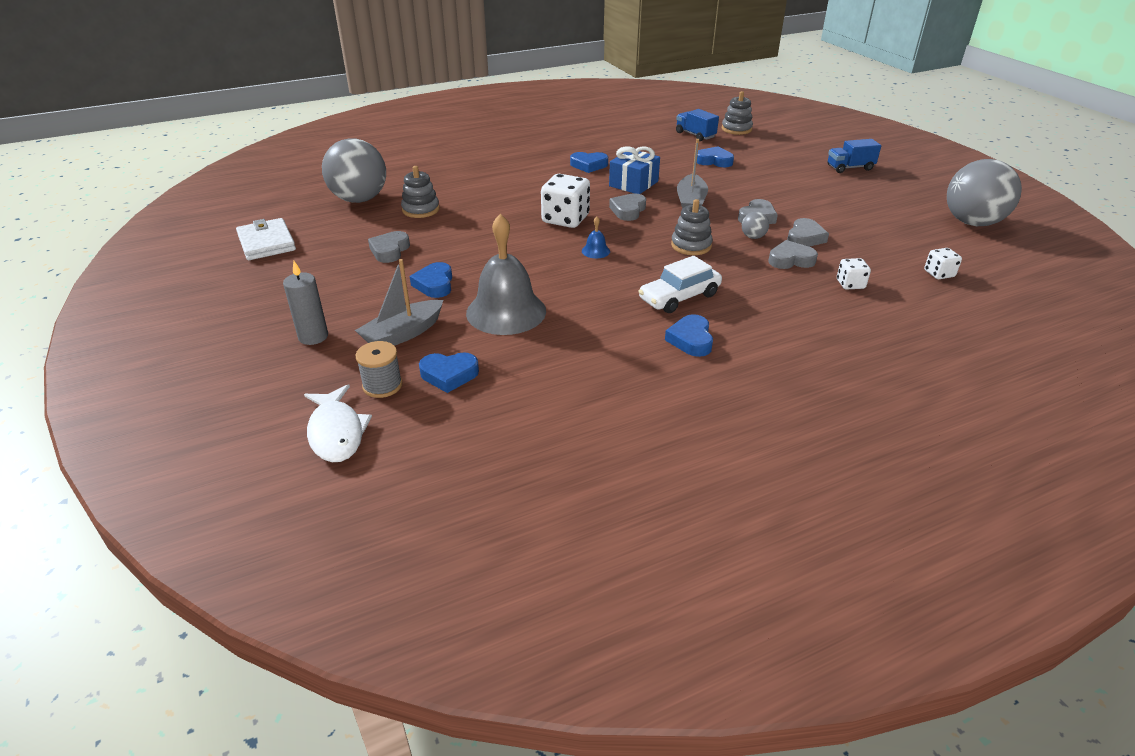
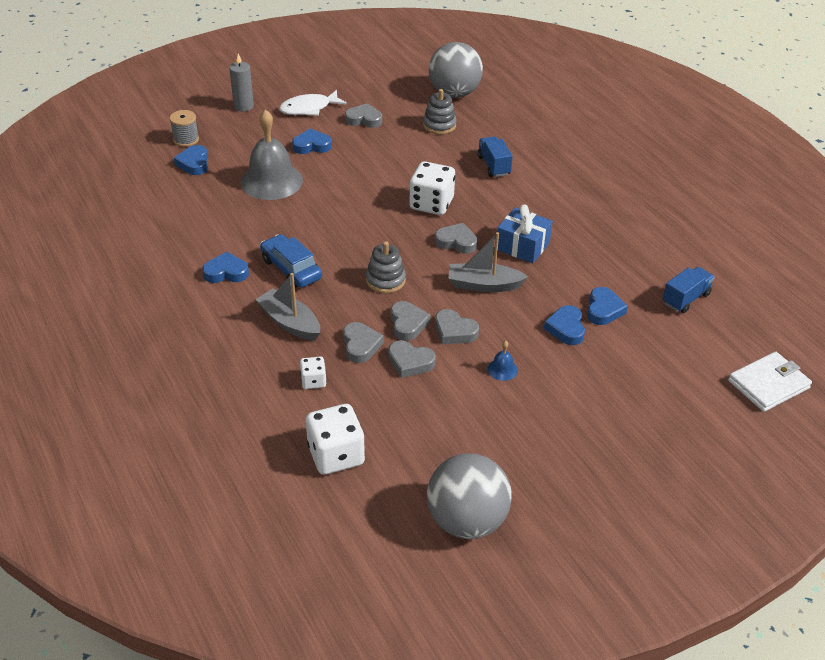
camera: 85 degrees right, 5 degrees up
(266, 243) = (372, 66): white wallet -> white wallet (768, 384)
(336, 432) = (142, 130): white fish -> white fish (309, 108)
(402, 334) = (244, 140): grey boat -> grey boat (290, 323)
(589, 165) = (564, 215): blue heart -> blue heart (566, 328)
(595, 251) = (370, 223): blue bell -> blue bell (502, 369)
(679, 297) = (291, 269): white car -> blue car
(736, 129) = (723, 338): grey stacking toy -> none
(753, 237) = (407, 324): grey ball -> grey heart
(850, 168) = (617, 433): blue truck -> blue truck (494, 166)
(939, 274) = (336, 455): white dice -> white dice, size x1.90

